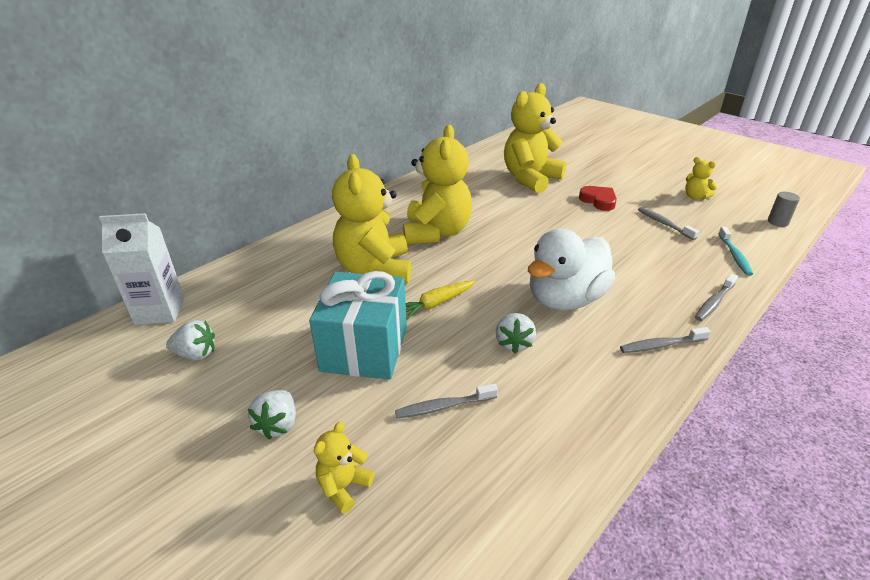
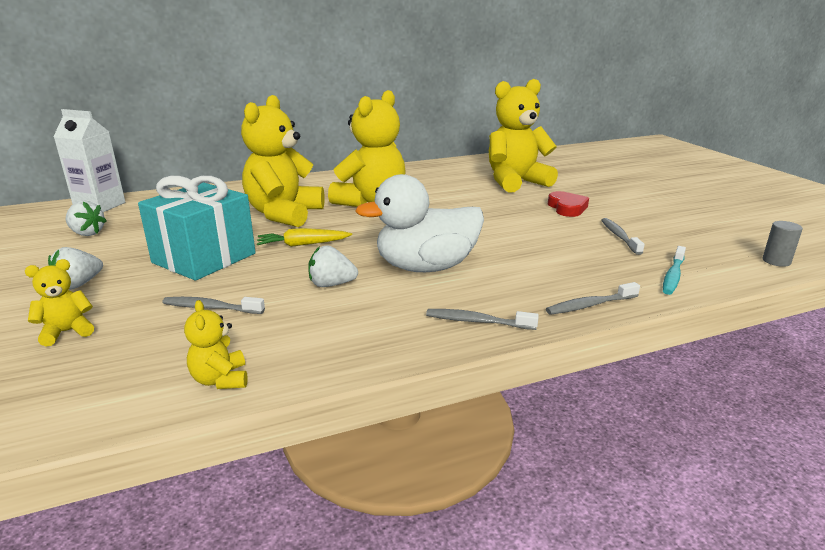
camera: 25 degrees right, 10 degrees down
(514, 343) = (331, 284): white strawberry -> white strawberry turned 60 degrees clockwise
(695, 197) = (691, 223): yellow teddy bear -> yellow teddy bear (221, 380)

